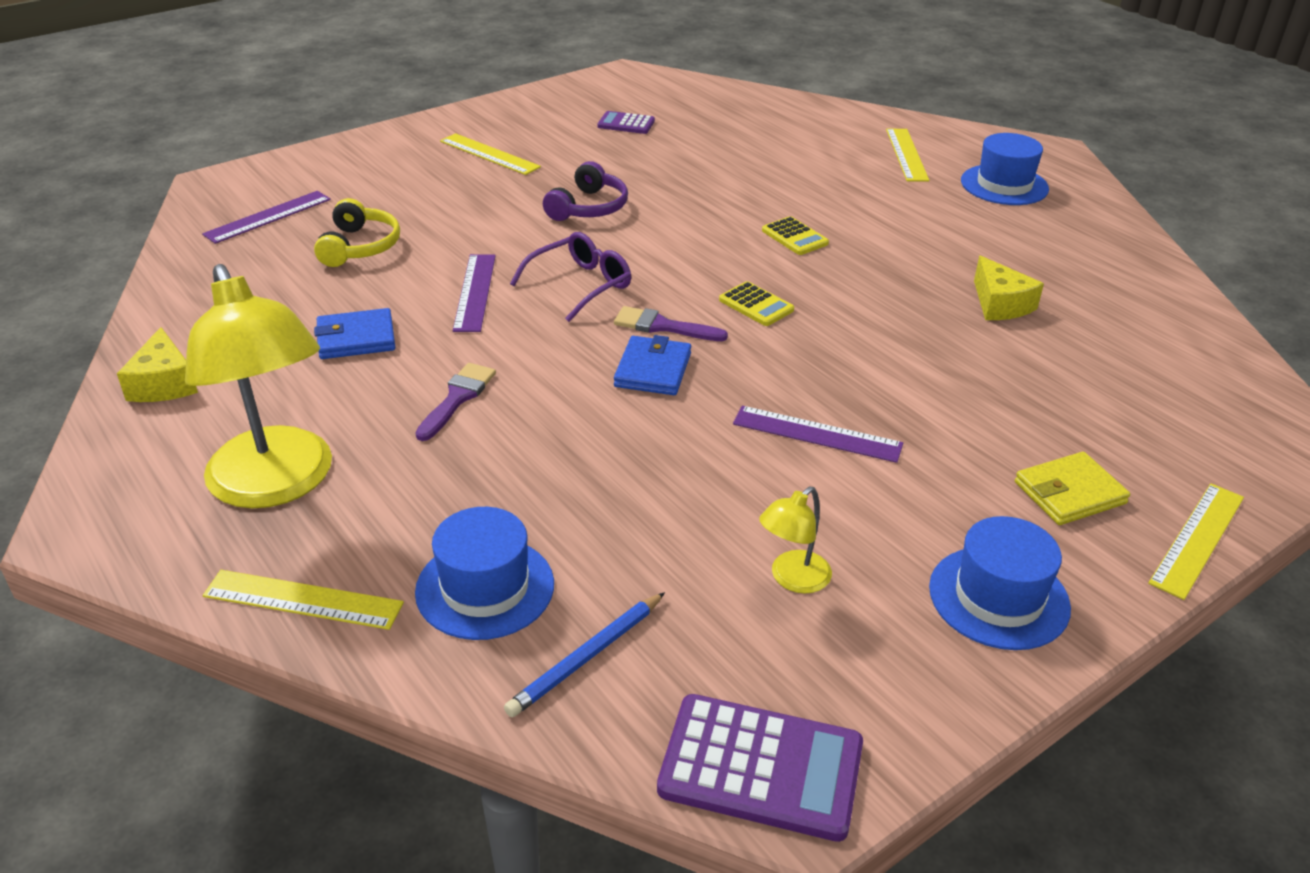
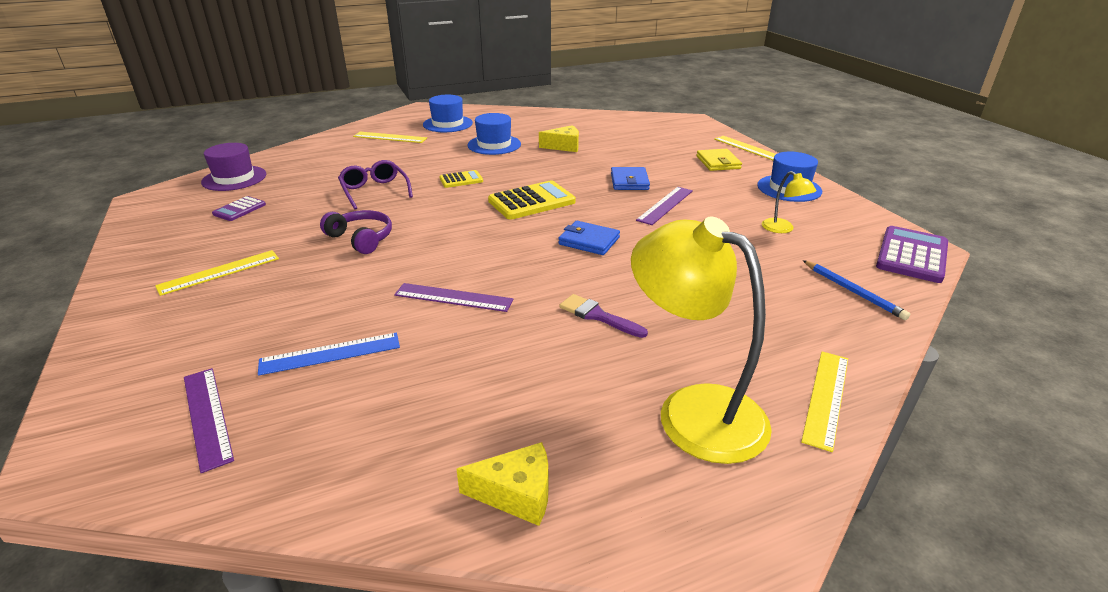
camera: 75 degrees left, 5 degrees down
(277, 485) = (693, 410): yellow lamp -> yellow lamp turned 120 degrees counterclockwise
(356, 338) = (492, 361): blue wallet -> blue wallet (629, 181)
(359, 247) = (330, 353): yellow headphones -> blue ruler
(485, 588) = (802, 320): blue hat -> blue hat (494, 145)
(580, 285) = (472, 253): purple glasses -> purple glasses (374, 191)
(662, 326) = (541, 232): purple brush -> none
(702, 98) = (234, 178): none -> purple hat
(756, 305) = (531, 201): yellow calculator -> yellow calculator, size x1.81

